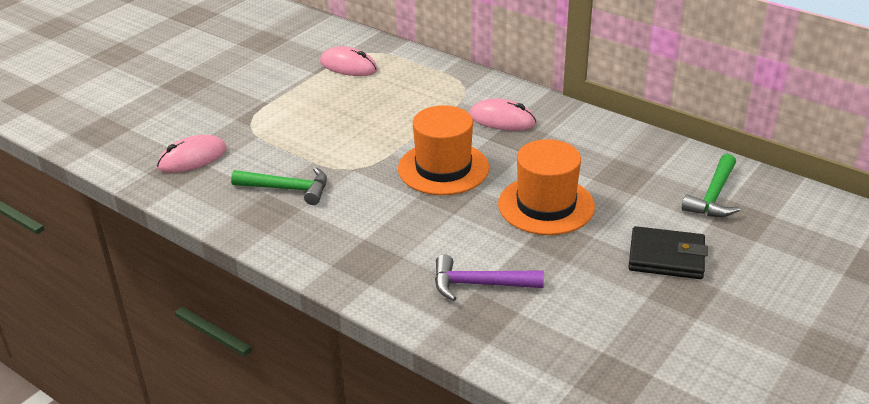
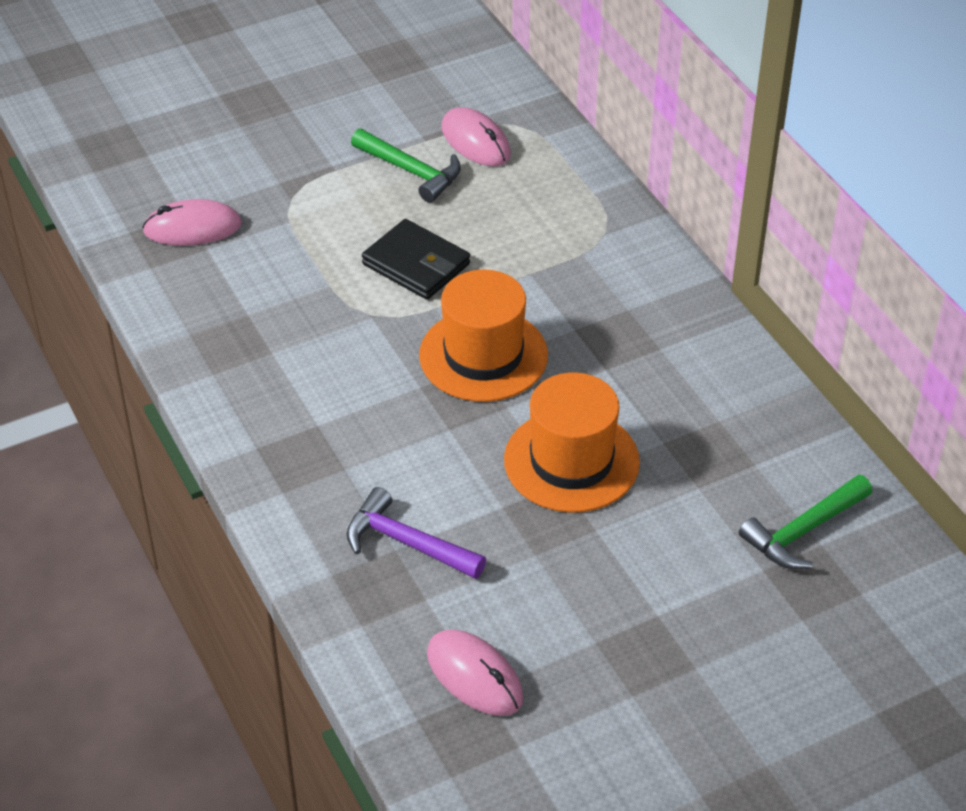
camera: 25 degrees right, 10 degrees up
(288, 189) = (275, 317): green hammer -> green hammer (411, 171)
(502, 120) = (615, 304): pink mouse -> pink mouse (474, 676)
(666, 257) = (664, 596): black wallet -> black wallet (416, 264)

